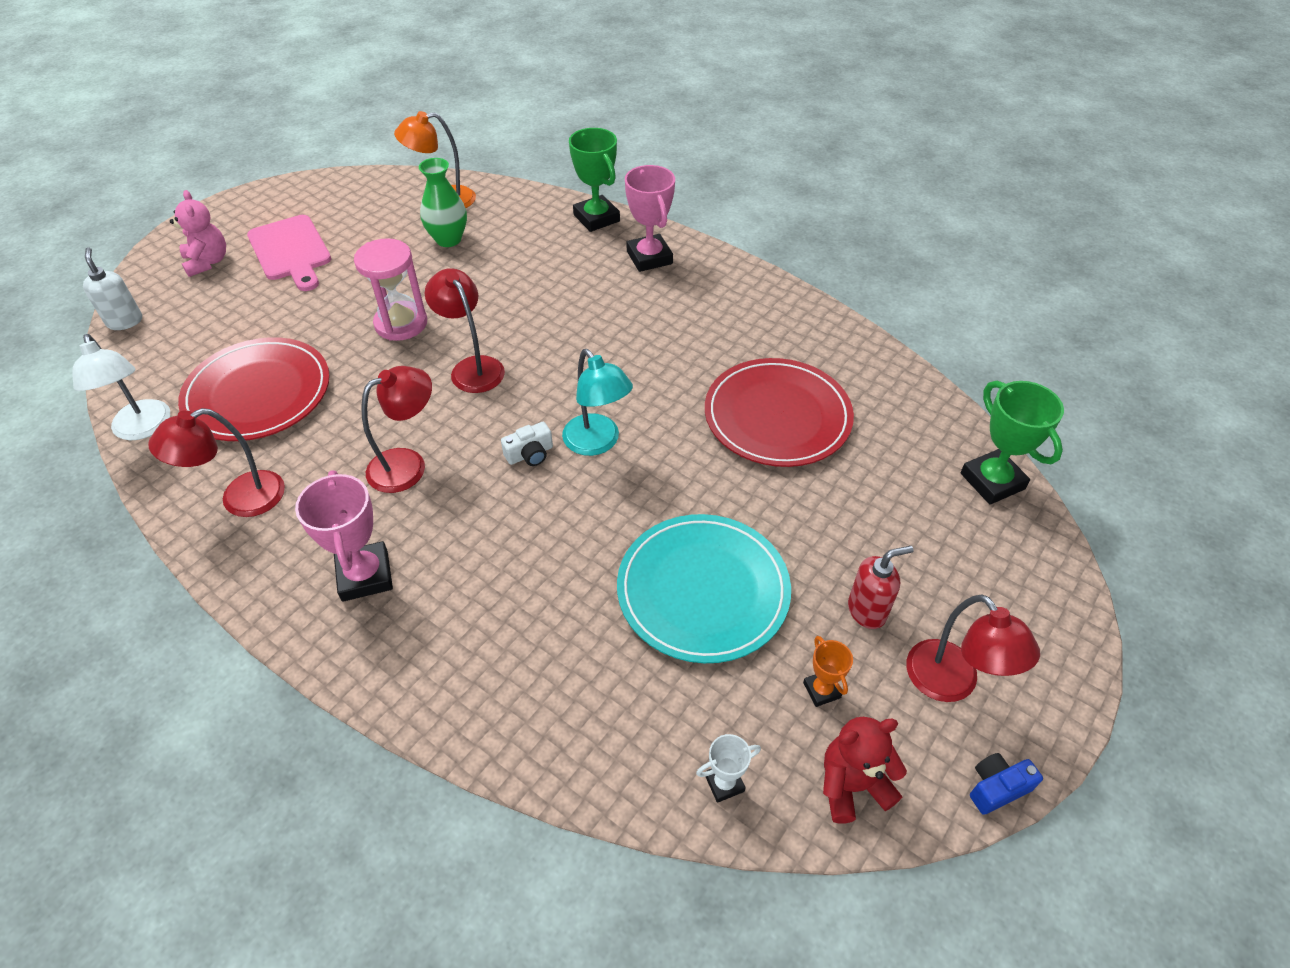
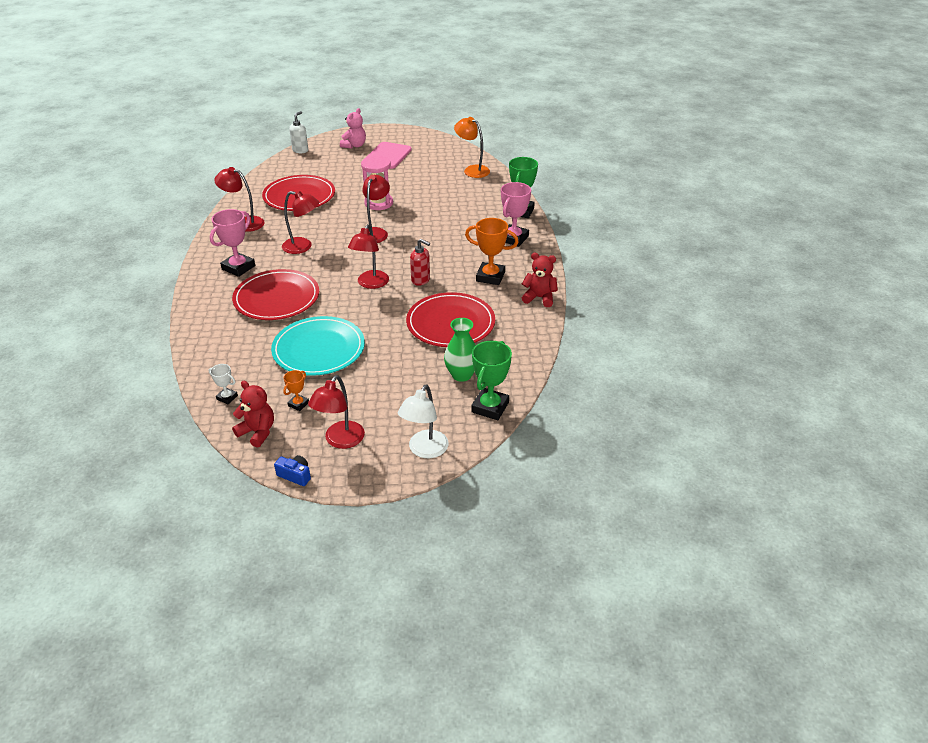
camera: 50 degrees right, 10 degrees down
(143, 429) = (254, 186): white lamp -> white lamp (424, 450)
(448, 239) = (447, 185): green vase -> green vase (461, 375)
(512, 571) = (276, 298): none -> red plate
(530, 454) = (343, 271): white camera -> none
(597, 443) = (370, 284): turquoise lamp -> red lamp
(711, 323) = (490, 277): none -> orange trophy
(802, 310) = (539, 298): none -> red teddy bear
(867, 610) = (357, 399): red soap dispenser -> red soap dispenser (421, 280)

